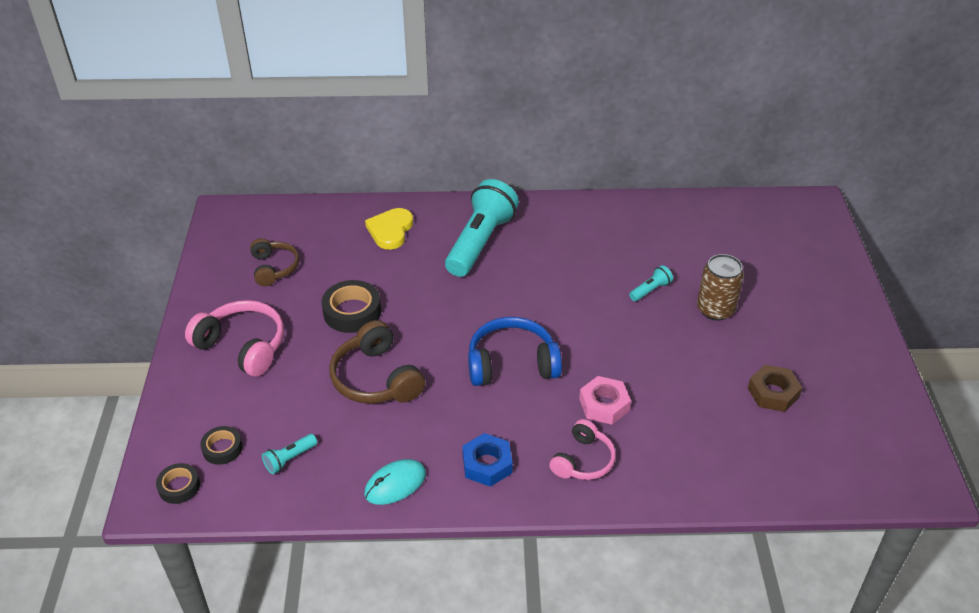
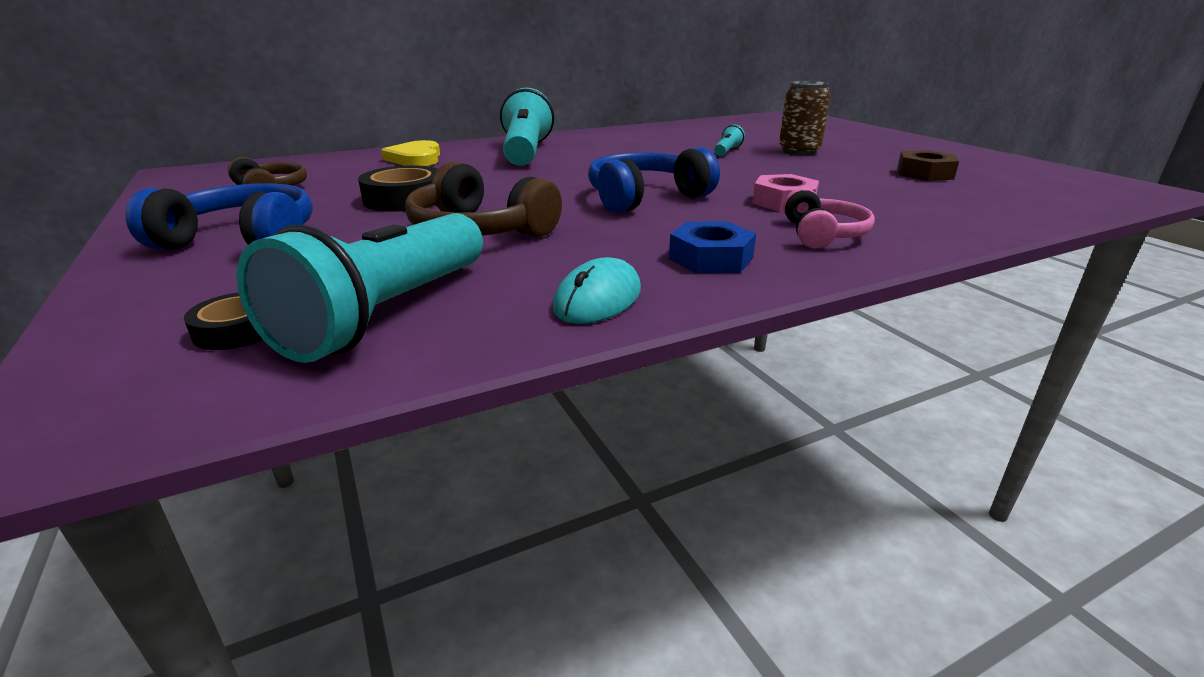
camera: 25 degrees left, 15 degrees down
(179, 486) = (140, 395): black tape -> none
(242, 346) = (243, 240): pink headphones -> blue headphones
(289, 459) = (387, 314): turquoise flashlight -> turquoise flashlight, size x2.40

